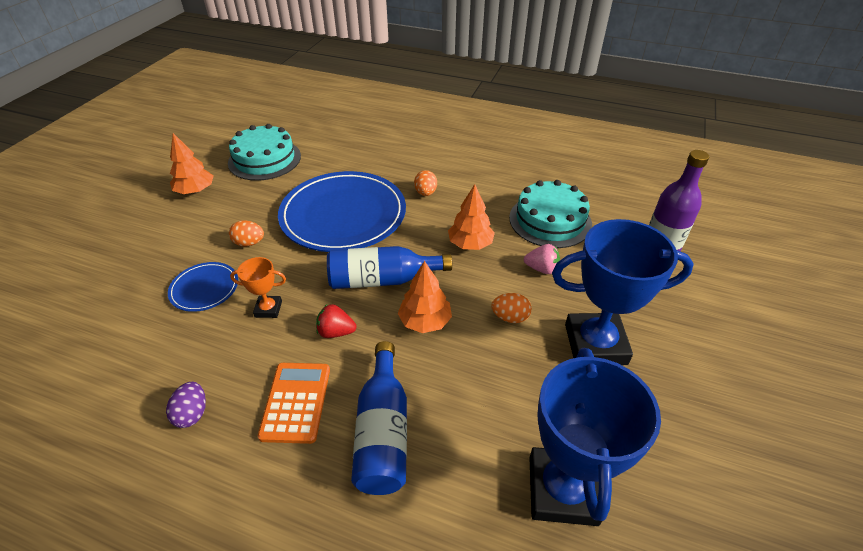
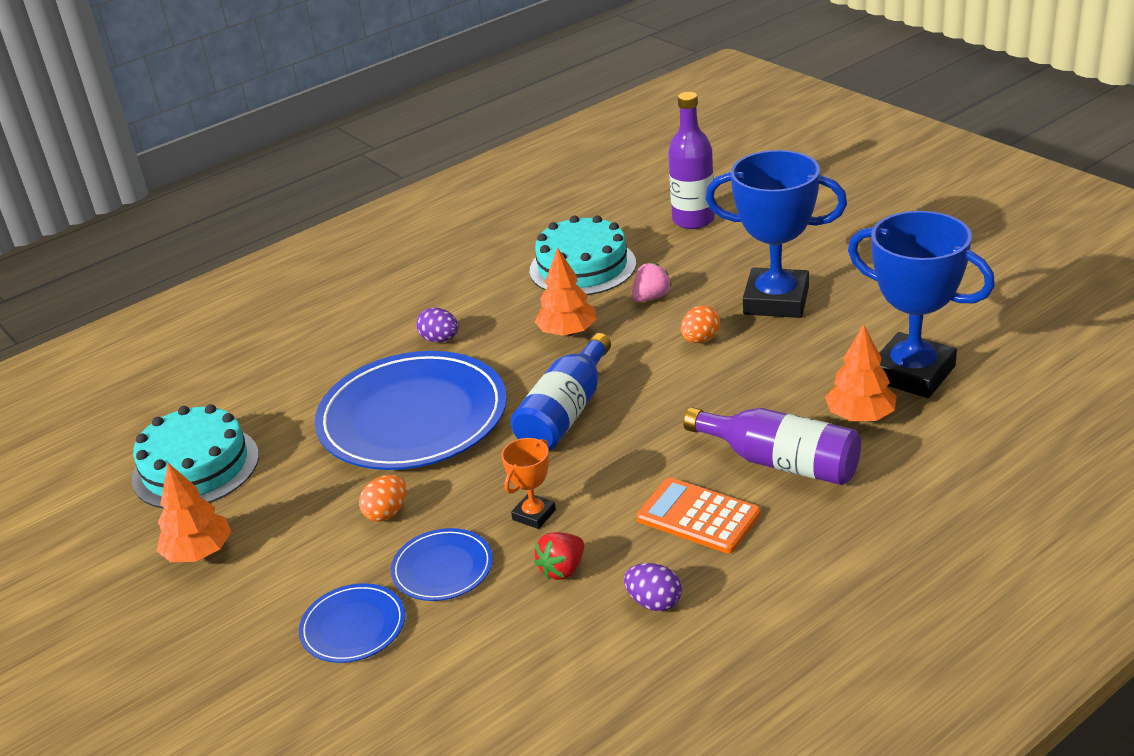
camera: 55 degrees left, 10 degrees down
(145, 273) = (353, 626): none -> blue plate
(336, 332) = (619, 466): red strawberry -> red strawberry (562, 569)
(383, 431) = (780, 462): blue bottle -> purple bottle
(425, 193) = (440, 339): orange egg -> purple egg
(425, 321) = (658, 398): orange tree -> orange tree (860, 416)
(595, 344) = (776, 300): blue trophy -> blue trophy turned 75 degrees clockwise

